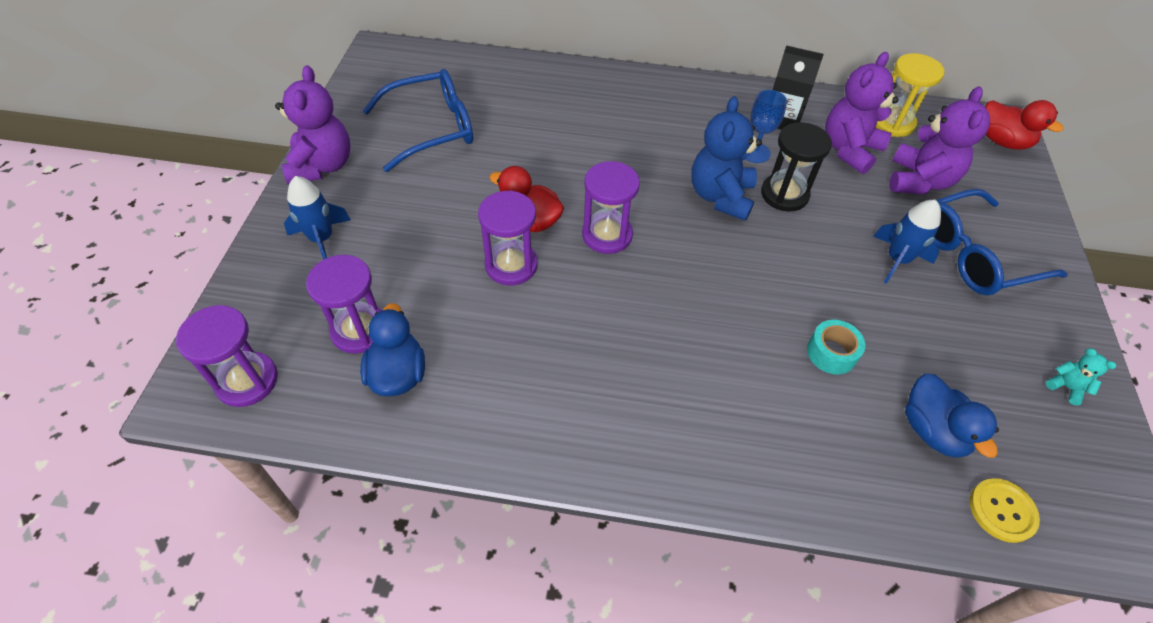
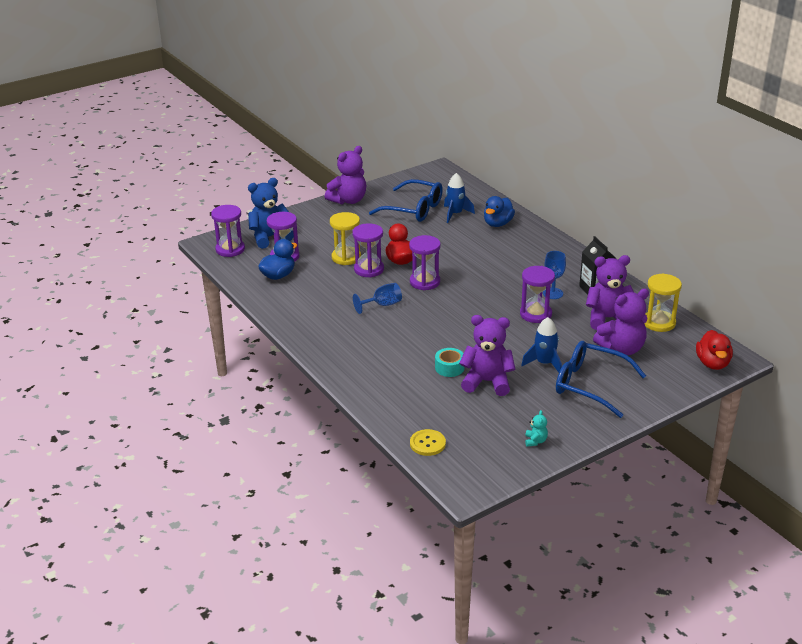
camera: 50 degrees right, 20 degrees down
(322, 239) = (312, 223): blue rocket -> blue rocket (455, 214)
(453, 266) = (346, 257): none -> yellow hourglass
(613, 313) = (382, 305): none -> blue goblet
(720, 196) = (502, 298): blue teddy bear -> blue teddy bear (269, 237)
(784, 194) = (535, 314): black hourglass -> purple hourglass
(896, 339) = (487, 382): none -> purple teddy bear
(932, 430) = (445, 411): blue duck -> blue duck (498, 224)

